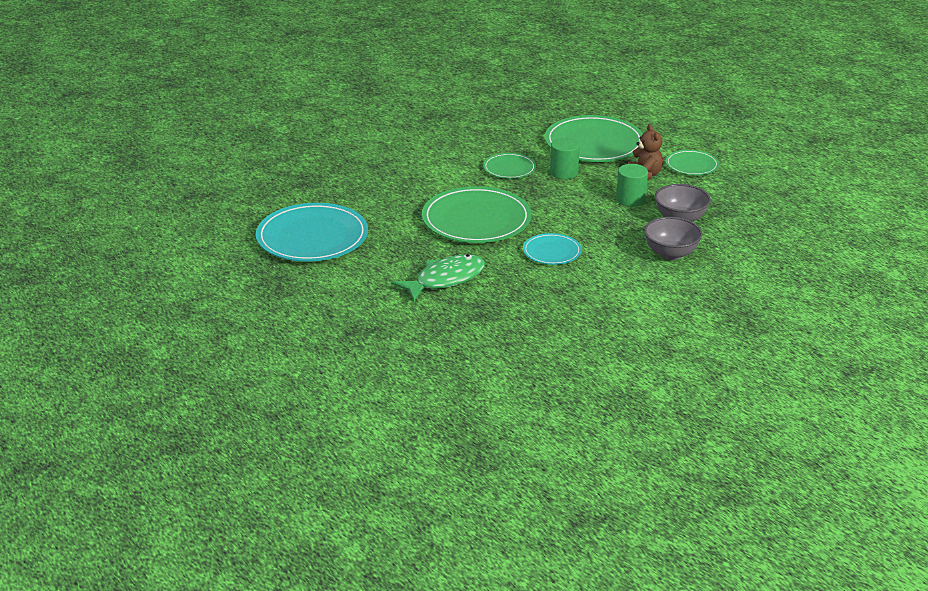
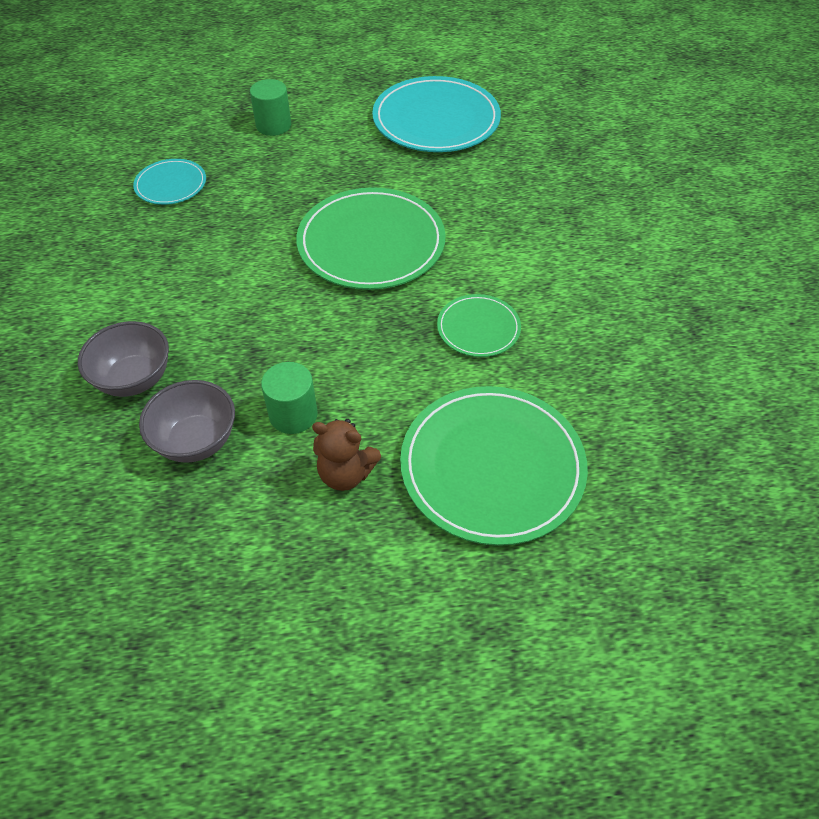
camera: 120 degrees right, 20 degrees up
(445, 280) = (274, 174): green fish -> none
(552, 252) = (246, 273): turquoise plate -> turquoise plate (171, 184)
(564, 172) = (425, 380): green cylinder -> green cylinder (273, 125)
(691, 165) = (328, 563): green plate -> none

